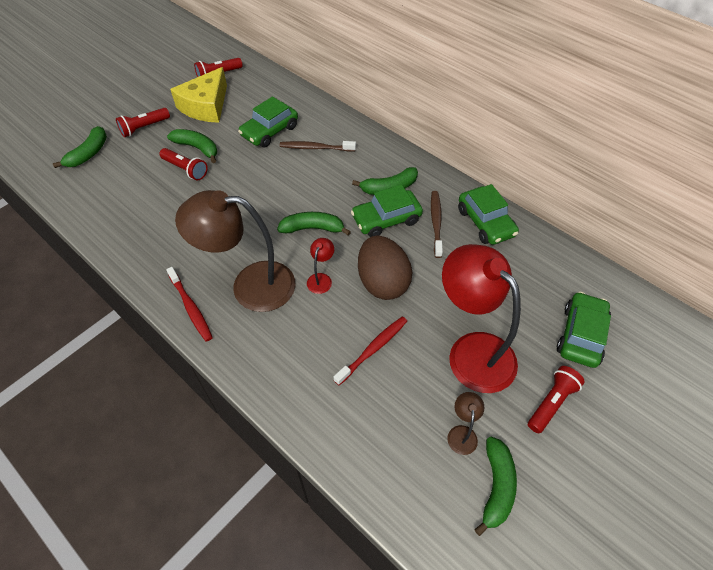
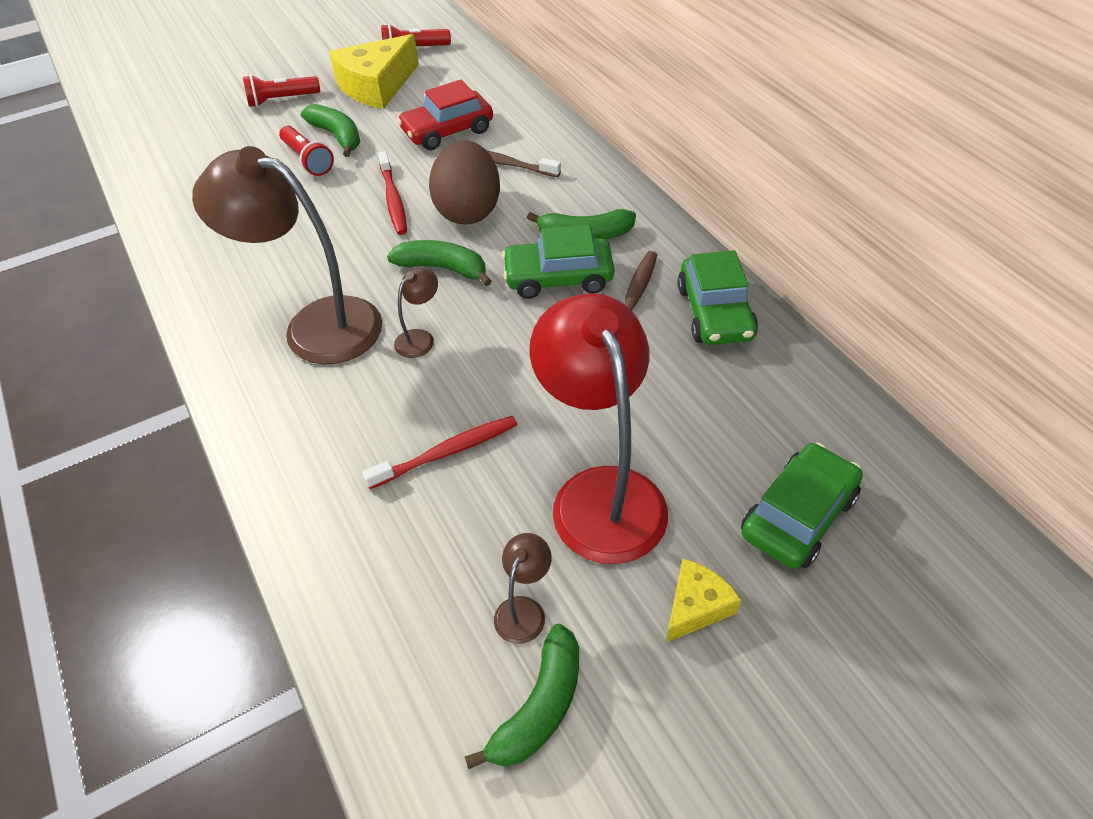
camera: 20 degrees right, 5 degrees down
(89, 153) = (195, 120): green banana -> none
(191, 307) = (221, 335): red toothbrush -> red toothbrush (393, 199)
(269, 131) = (447, 131): green car -> red car
(321, 279) = (420, 338): red lamp -> brown lamp
(382, 282) = (509, 363): brown egg -> brown egg (468, 211)
(551, 403) = (696, 606): red flashlight -> yellow cheese

